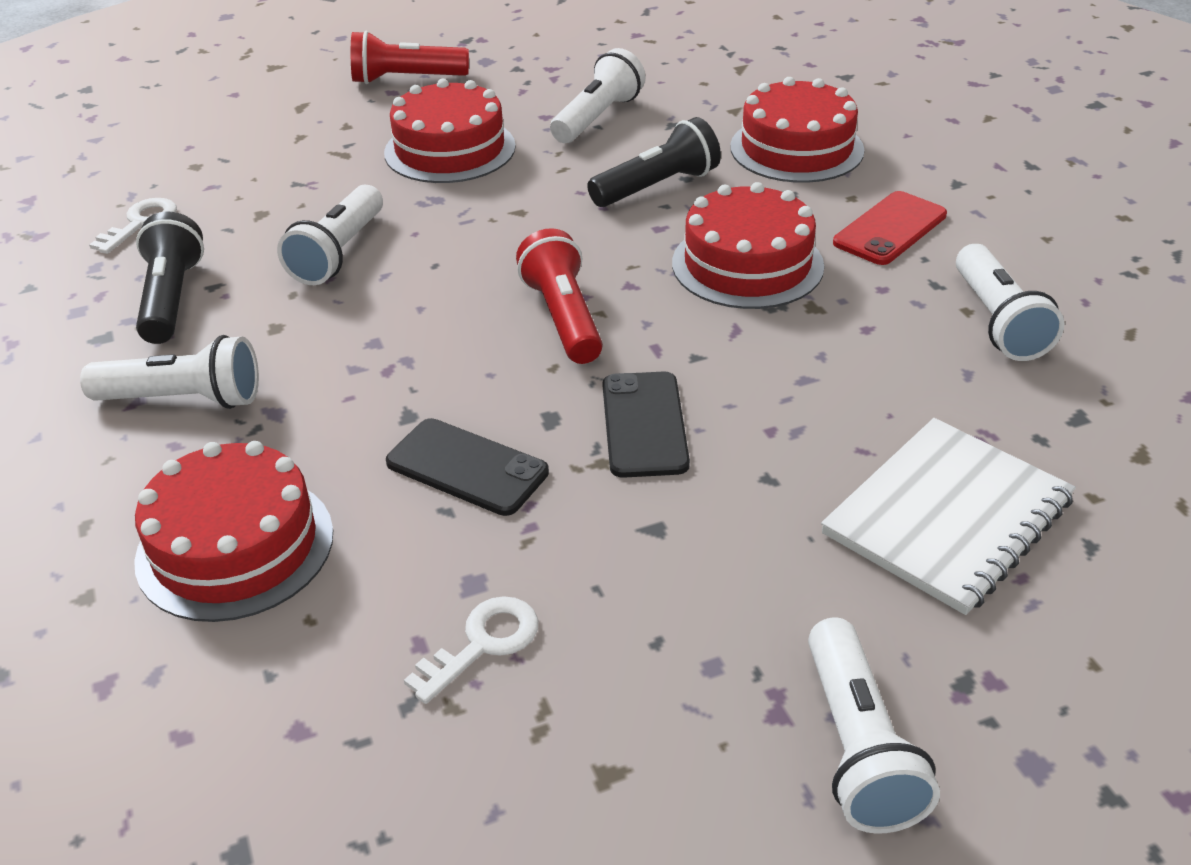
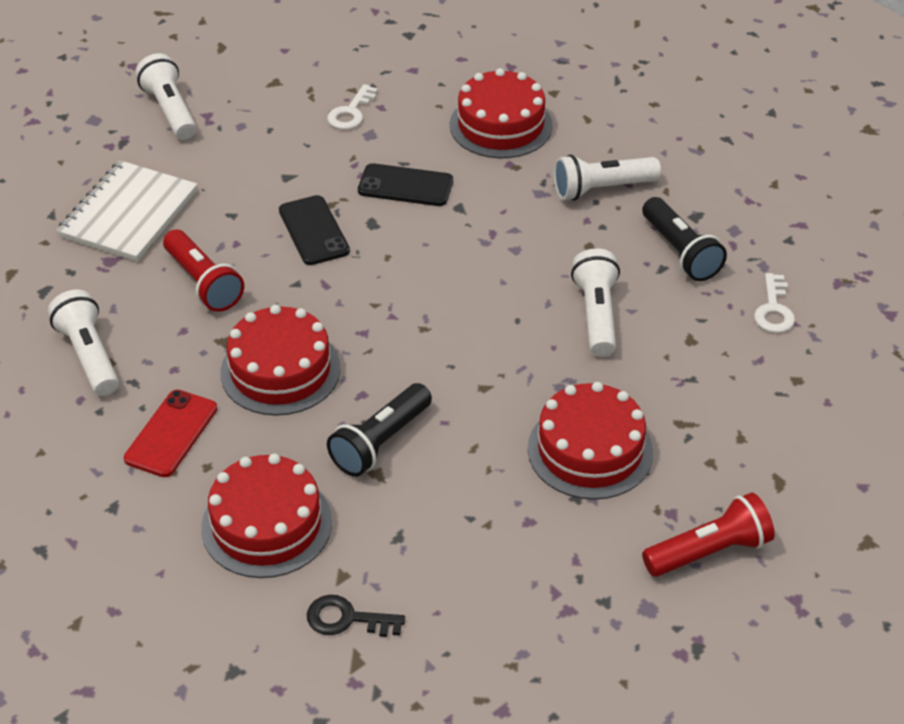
camera: 160 degrees right, 5 degrees up
(563, 318) = (398, 294): red flashlight -> red flashlight (203, 283)
(597, 117) = (476, 530): white flashlight -> none
(739, 87) = (347, 619): none -> black key

